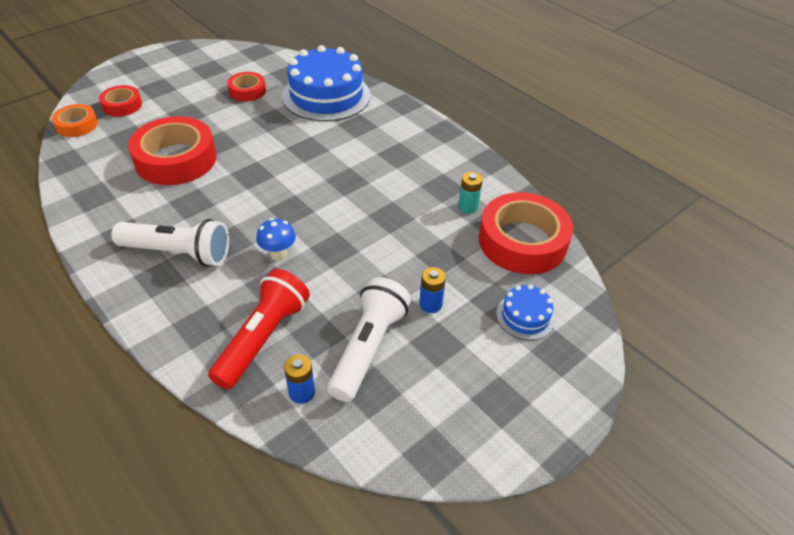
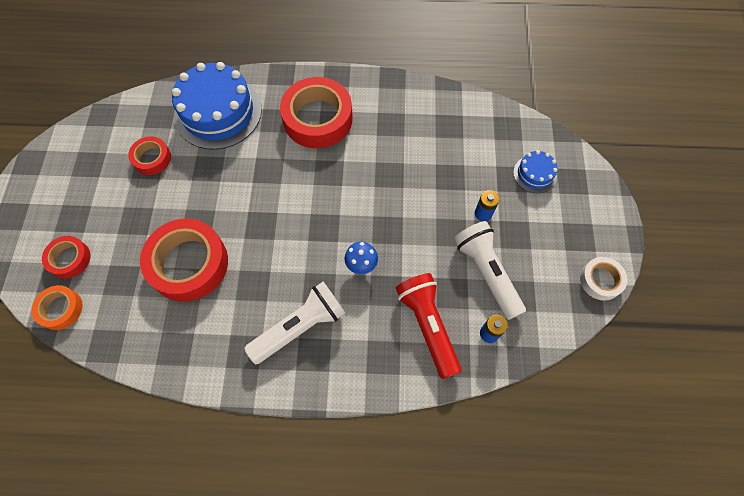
camera: 45 degrees left, 20 degrees up
(468, 207) = (422, 126): turquoise battery -> none
(470, 456) = (600, 280): none -> white tape
(522, 241) = (478, 124): red tape -> red tape (317, 119)

